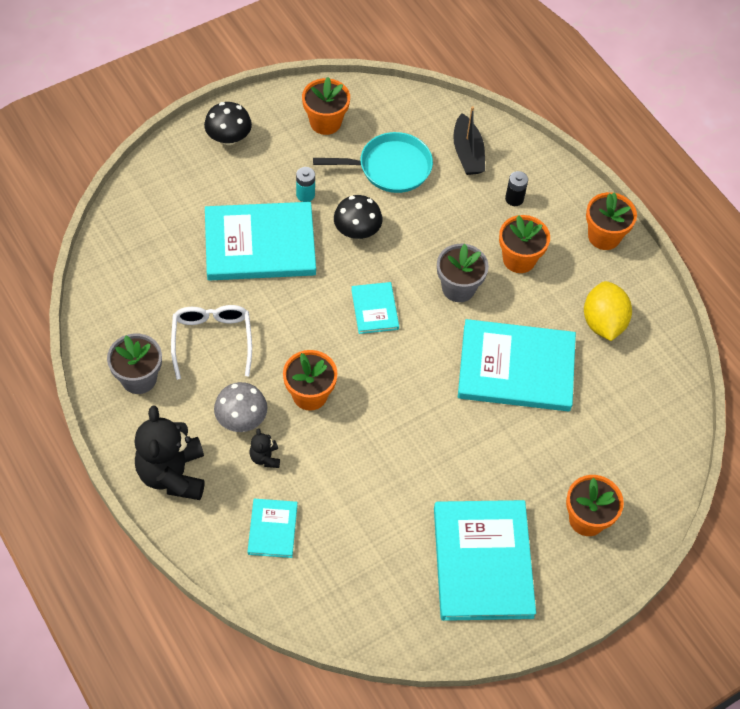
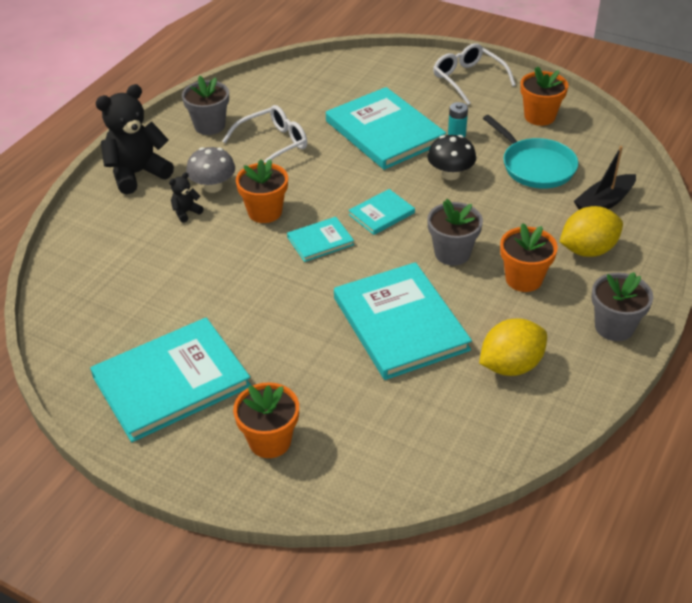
camera: 65 degrees right, 15 degrees down
(229, 137) = (468, 79): black mushroom -> white glasses
(272, 529) = (122, 242): turquoise book -> turquoise book (320, 241)
(514, 199) = (587, 250): black battery -> yellow lemon
(604, 236) = (614, 327): orange flower pot -> grey flower pot

